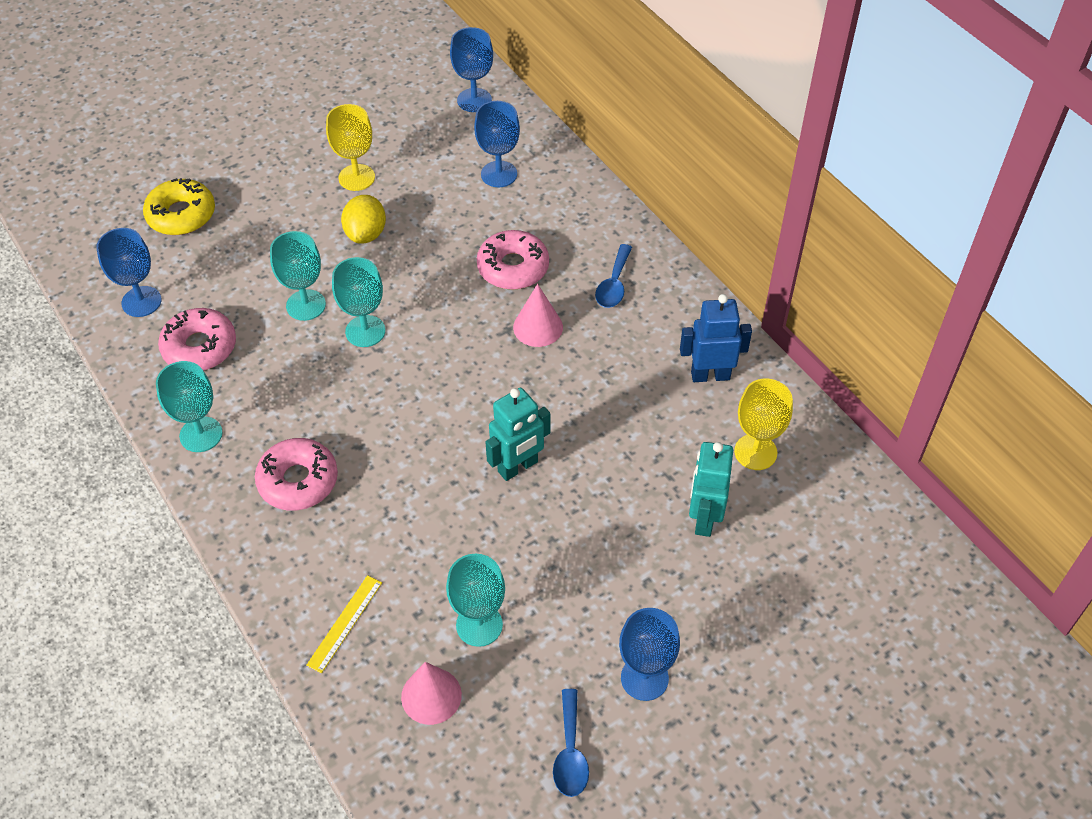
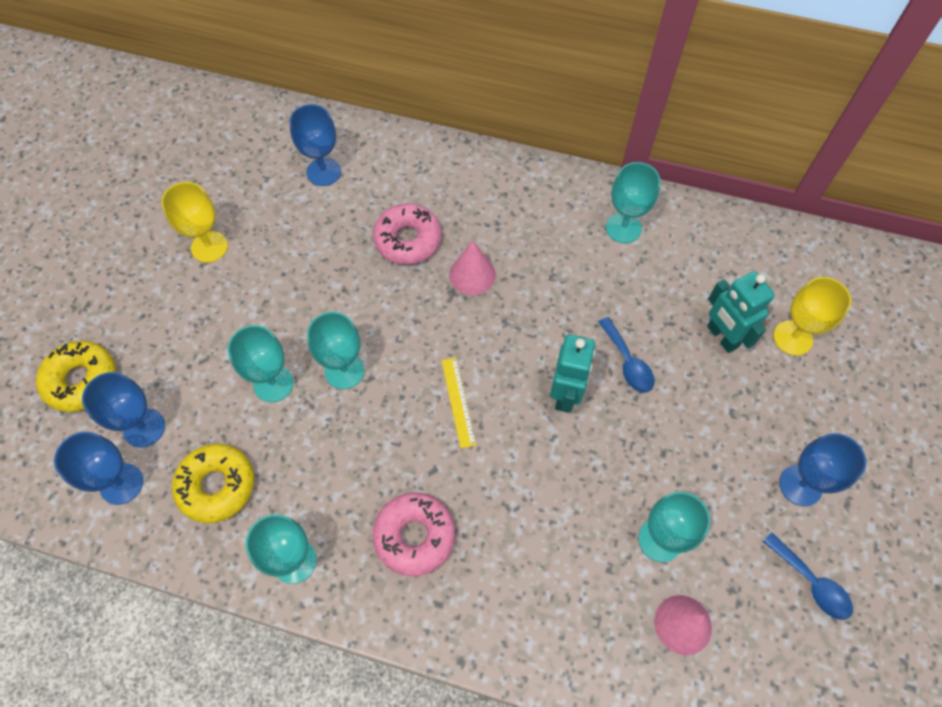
camera: 40 degrees left, 10 degrees up
(199, 347) = (217, 486): pink donut -> yellow donut
(344, 623) = (566, 623): yellow ruler -> yellow ruler (458, 402)
(366, 234) = (264, 289): yellow lemon -> none
(474, 100) = (244, 123): blue goblet -> blue goblet (144, 428)
(614, 284) = (493, 204): blue spoon -> blue spoon (627, 362)
(710, 375) = (623, 228): blue robot -> turquoise goblet
(755, 452) = (705, 263): yellow goblet -> yellow goblet (792, 338)

